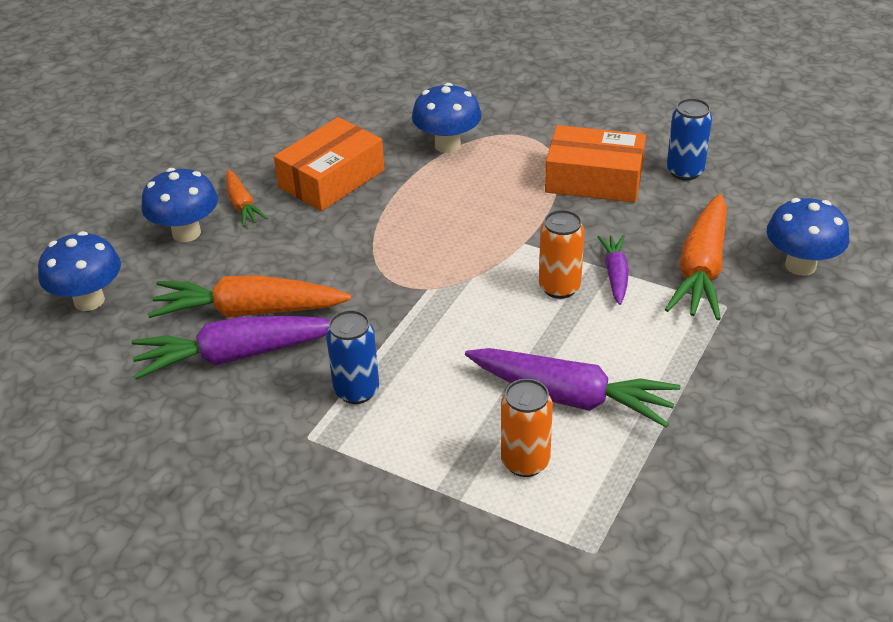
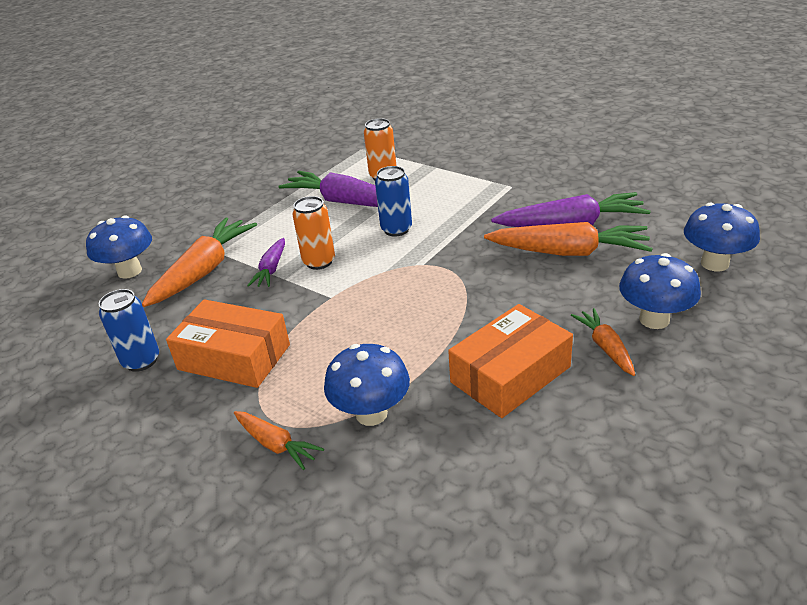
camera: 170 degrees left, 5 degrees down
(356, 391) = (481, 206): blue can -> blue can (396, 229)
(517, 122) = (276, 445): none -> orange carrot

